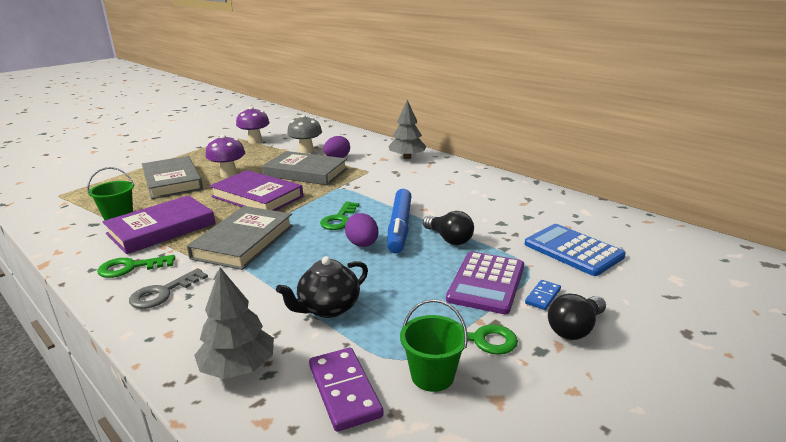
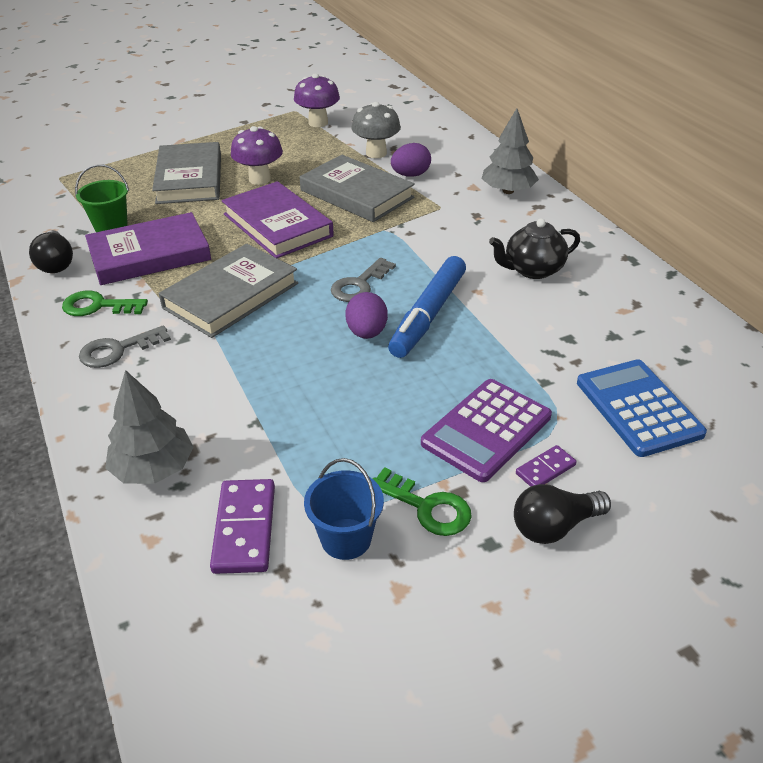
camera: 20 degrees right, 15 degrees up
(328, 308) = (279, 417): black teapot -> black teapot (532, 270)
(339, 219) = (359, 285): green key -> grey key
(432, 376) = (346, 539): green bucket -> blue bucket
(449, 239) = (480, 349): black light bulb -> black light bulb (56, 263)
(543, 296) = (545, 469): blue domino -> purple domino

